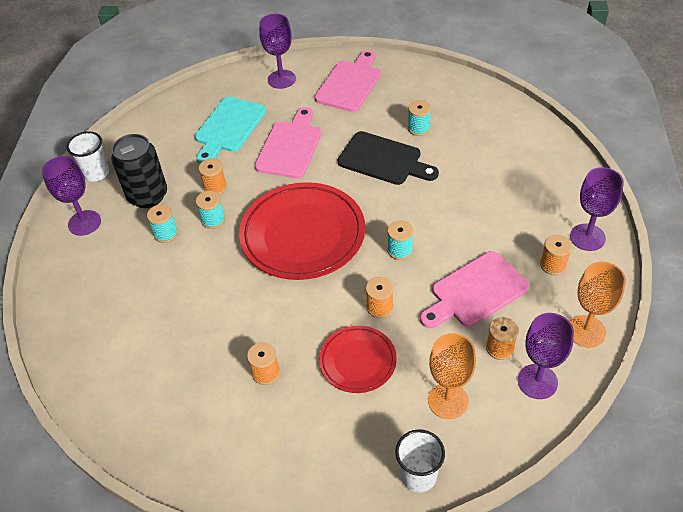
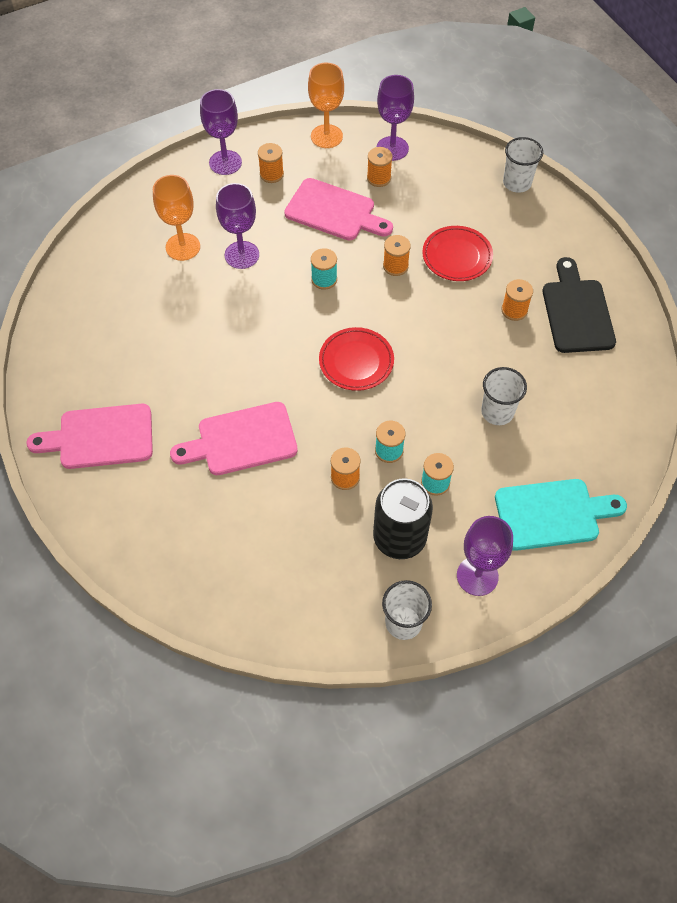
camera: 125 degrees left, 10 degrees up
(184, 302) = (497, 412): none -> white cup
(229, 127) = (245, 523): turquoise cutting board -> turquoise cutting board (552, 514)
(281, 79) = (127, 517): purple goblet -> purple goblet (242, 255)
(303, 235) = (356, 361): red plate -> red plate, size x0.54
(383, 160) = (213, 345): black cutting board -> black cutting board (576, 312)
(418, 128) = (147, 336): turquoise spool -> none
(448, 401) = (447, 190): orange goblet -> orange goblet (183, 247)

